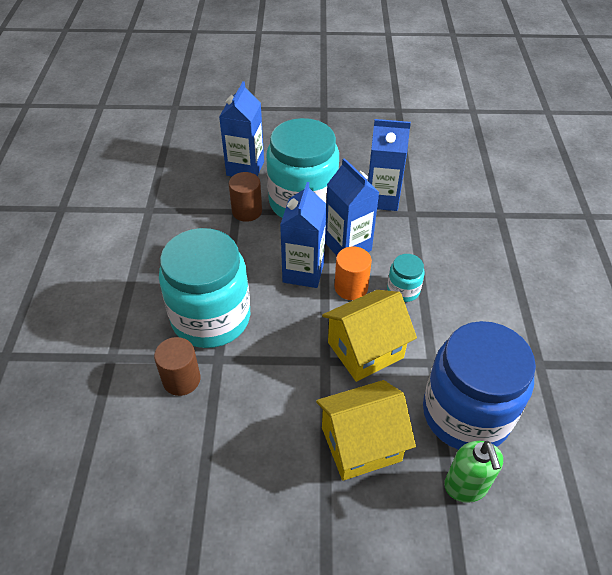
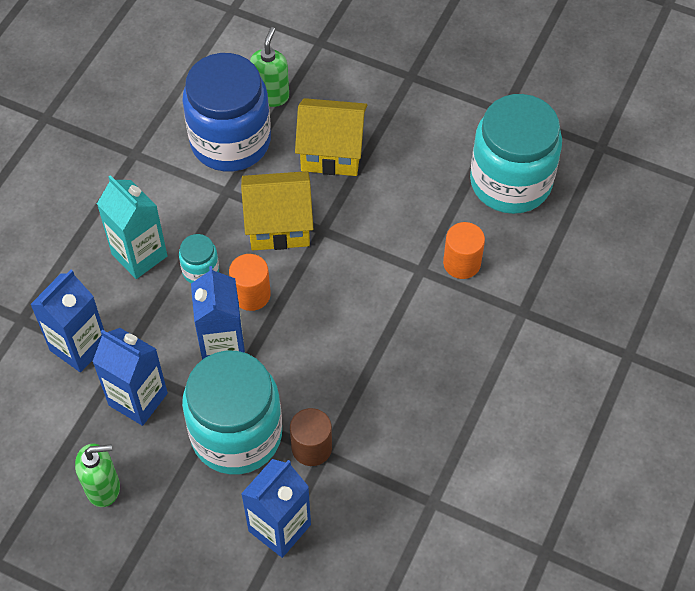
camera: 155 degrees left, 10 degrees up
(181, 379) = (461, 263): brown cylinder -> orange cylinder
(211, 318) = (411, 316): turquoise jar -> turquoise jar (510, 182)
(303, 272) = (290, 333): blue carton -> blue carton (79, 346)
(366, 153) = (103, 488): none -> green soap dispenser
(459, 284) = (139, 255): none -> turquoise carton

